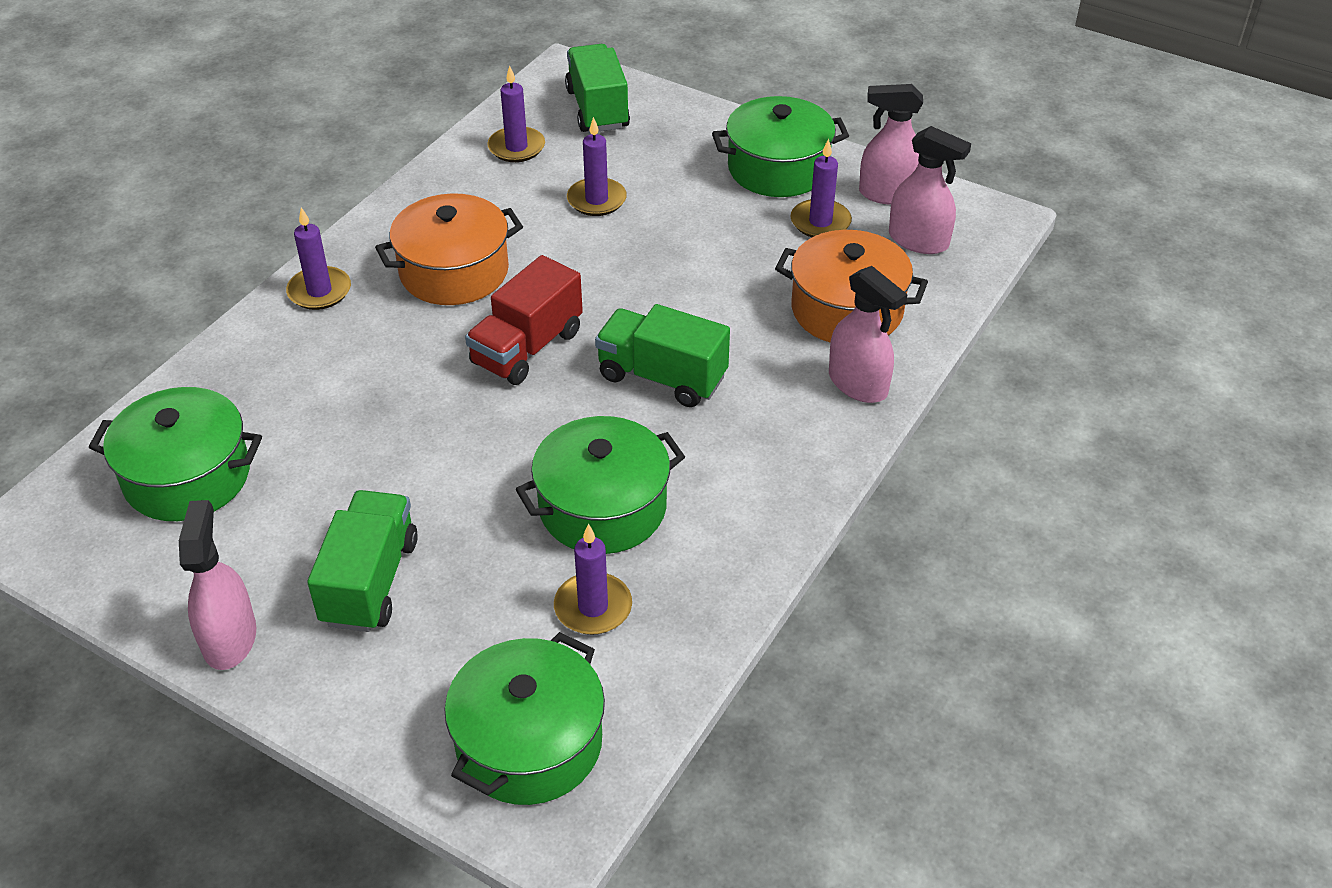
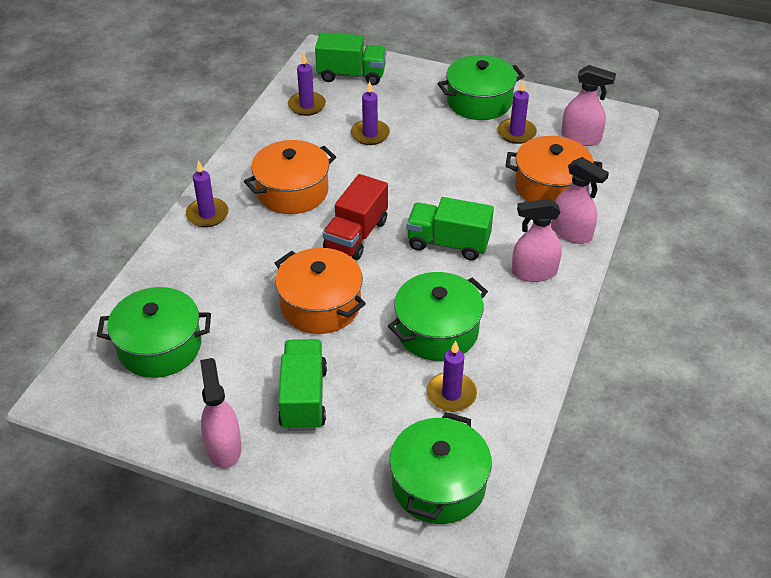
camera: 10 degrees left, 0 degrees up
(440, 446) = (320, 305): none -> orange pot
(597, 109) = (351, 75): green truck -> green truck turned 120 degrees clockwise
(889, 193) = (553, 110): pink spray bottle -> pink spray bottle (534, 272)

